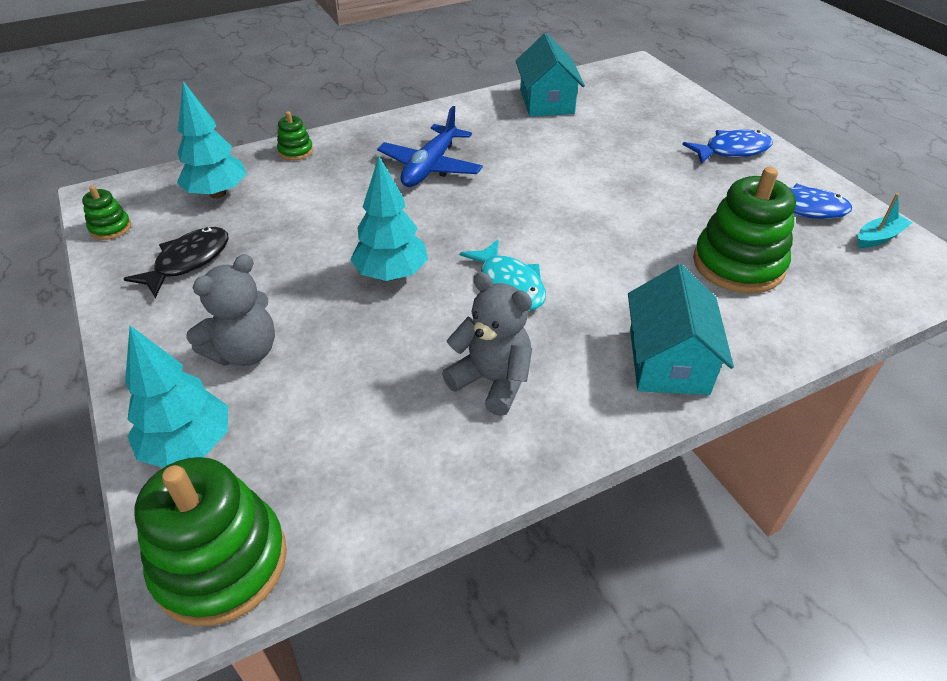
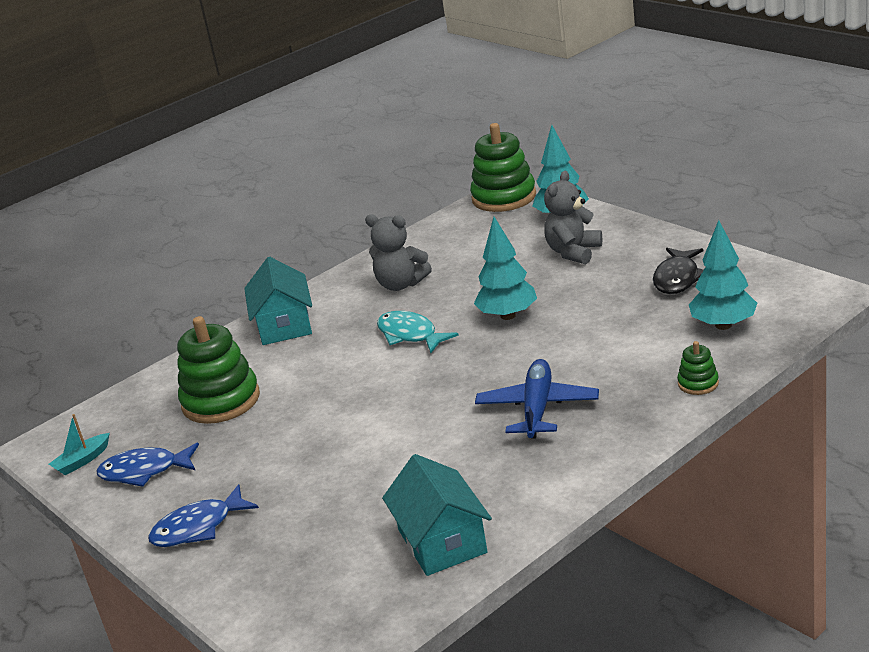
camera: 170 degrees right, 15 degrees down
(110, 228) = (776, 278): green stacking toy -> none

